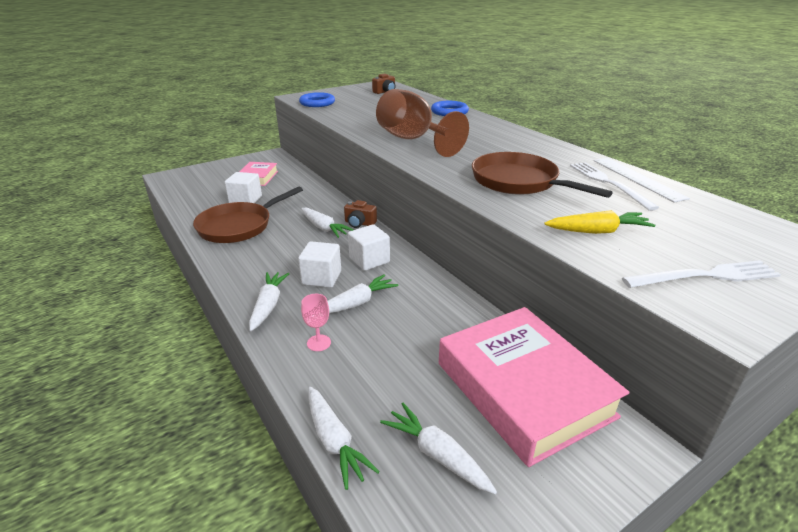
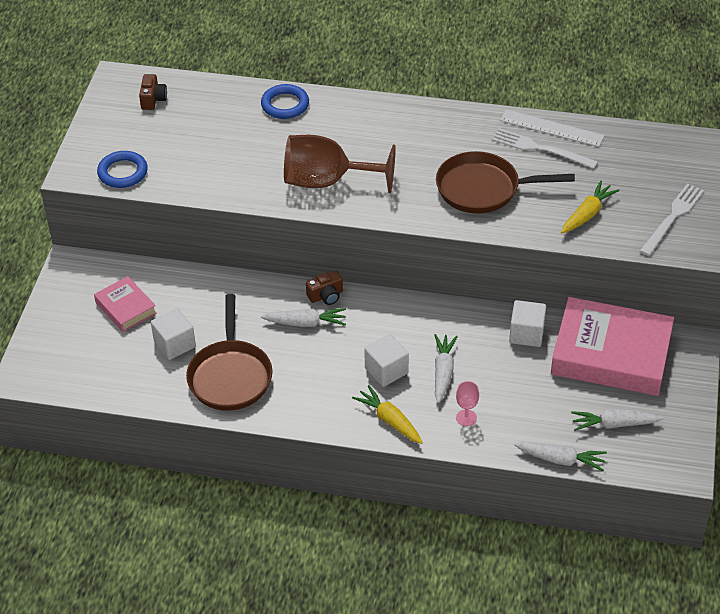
camera: 45 degrees left, 15 degrees up
(268, 305) = (390, 420): white carrot -> yellow carrot
(369, 260) = (394, 328): white cube -> white cube (526, 334)

